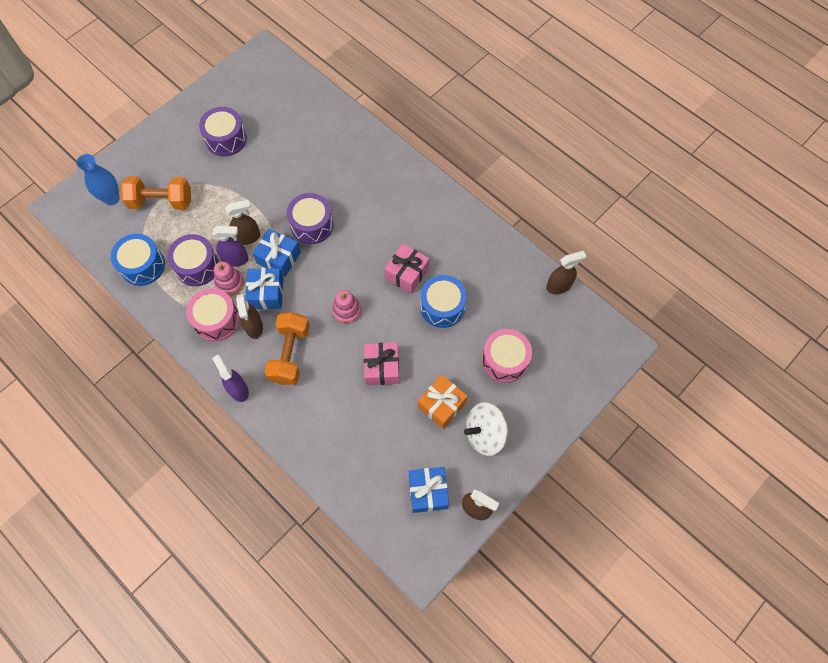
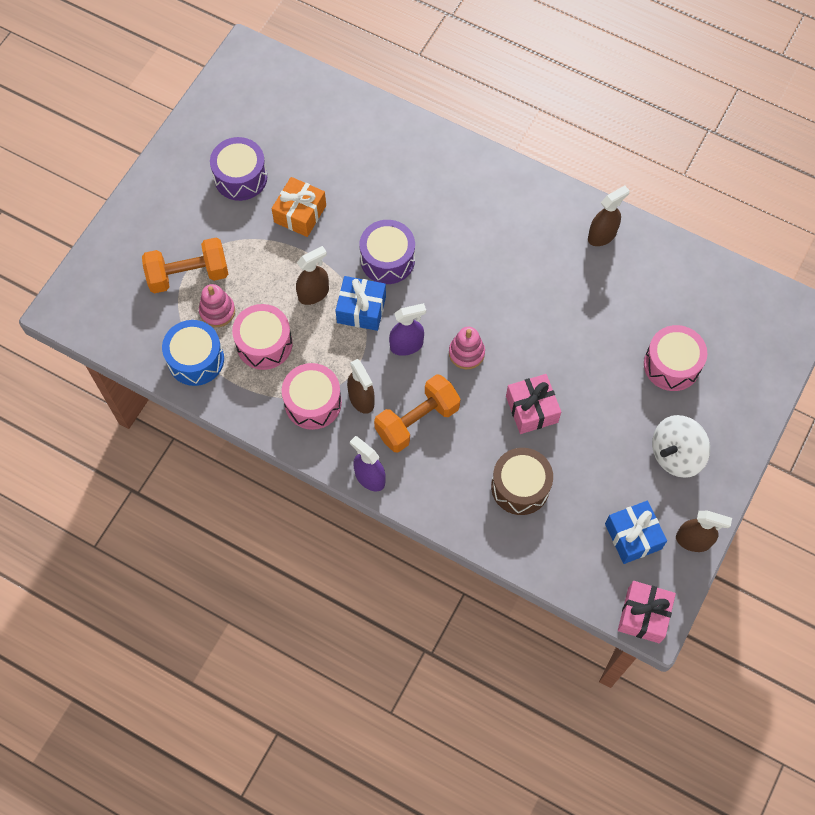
camera: 15 degrees left, 0 degrees up
(112, 198) = (123, 286): blue vase -> none
(197, 266) = (264, 344): purple drum -> pink drum
(229, 283) = (312, 355): pink stacking toy -> pink stacking toy (217, 311)
(235, 259) = (309, 324): purple spray bottle -> purple spray bottle (407, 345)
(266, 293) = (362, 356): blue gift -> none
(290, 354) = (417, 421): orange dumbbell -> orange dumbbell turned 60 degrees clockwise
(352, 427) = (520, 487): none -> brown drum
(407, 273) = (523, 291): pink gift -> pink gift (643, 615)
(441, 405) = (616, 434): orange gift -> orange gift (300, 214)
(442, 307) = (578, 320): blue drum -> none
(559, 286) = (707, 262): brown spray bottle -> brown spray bottle (602, 235)

